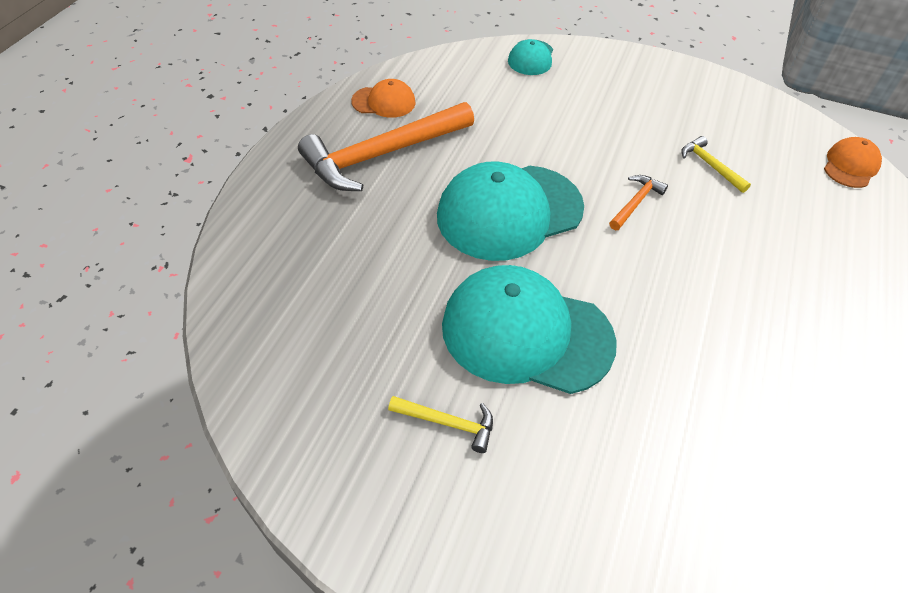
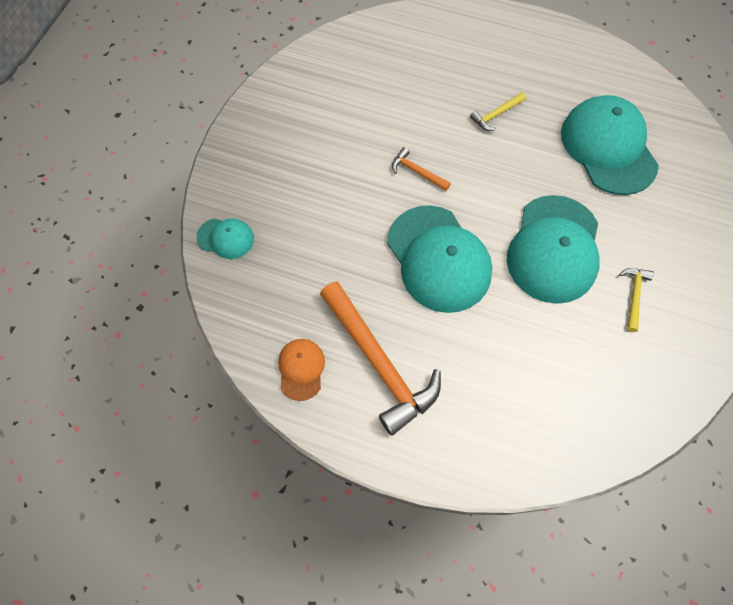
camera: 90 degrees left, 15 degrees up
(710, 165) = (370, 119): yellow hammer -> yellow hammer (496, 115)
(725, 440) = (608, 148): none -> turquoise cap
(850, 166) = (361, 35): orange cap -> none

